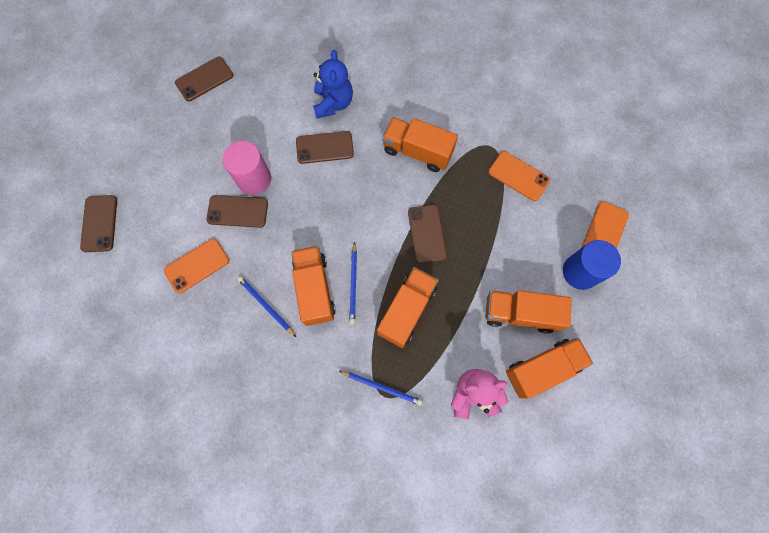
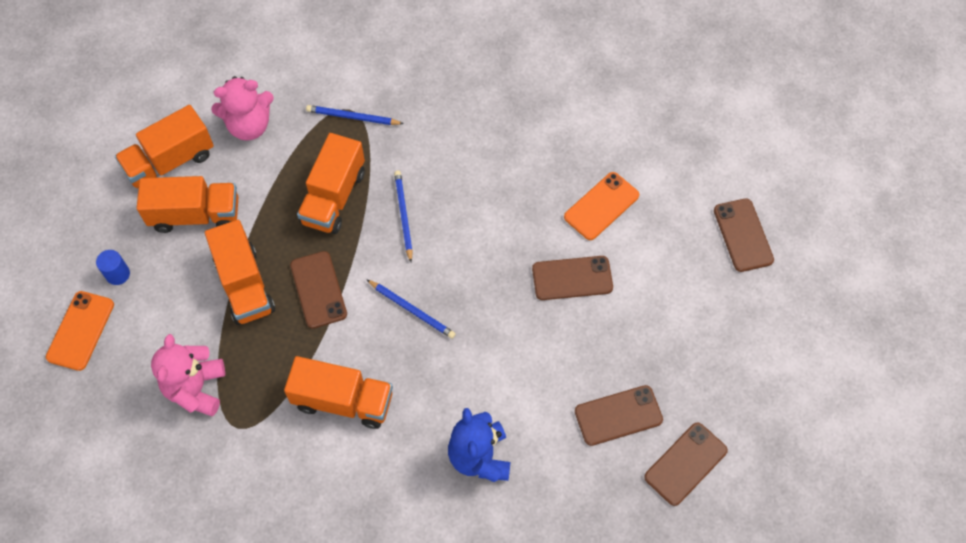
camera: 170 degrees right, 10 degrees down
(254, 179) = (563, 324): pink cylinder -> none
(266, 306) = (503, 176): blue pencil -> blue pencil (412, 310)
(315, 289) = (449, 202): orange truck -> orange truck (244, 285)
(325, 147) = (477, 385): brown phone -> brown phone (618, 415)
(518, 176) = (196, 388): orange phone -> pink teddy bear
(580, 272) = (118, 274): blue cylinder -> blue cylinder, size x0.52

